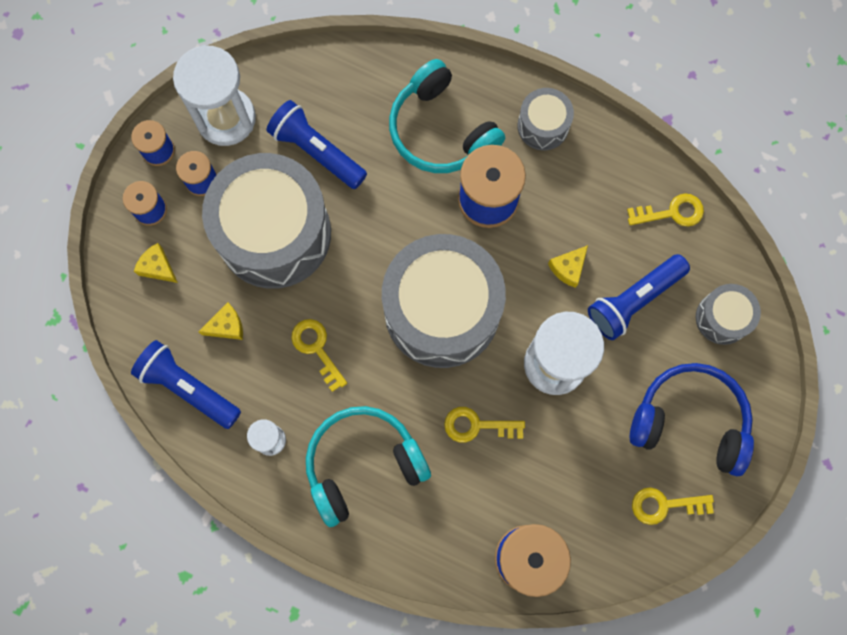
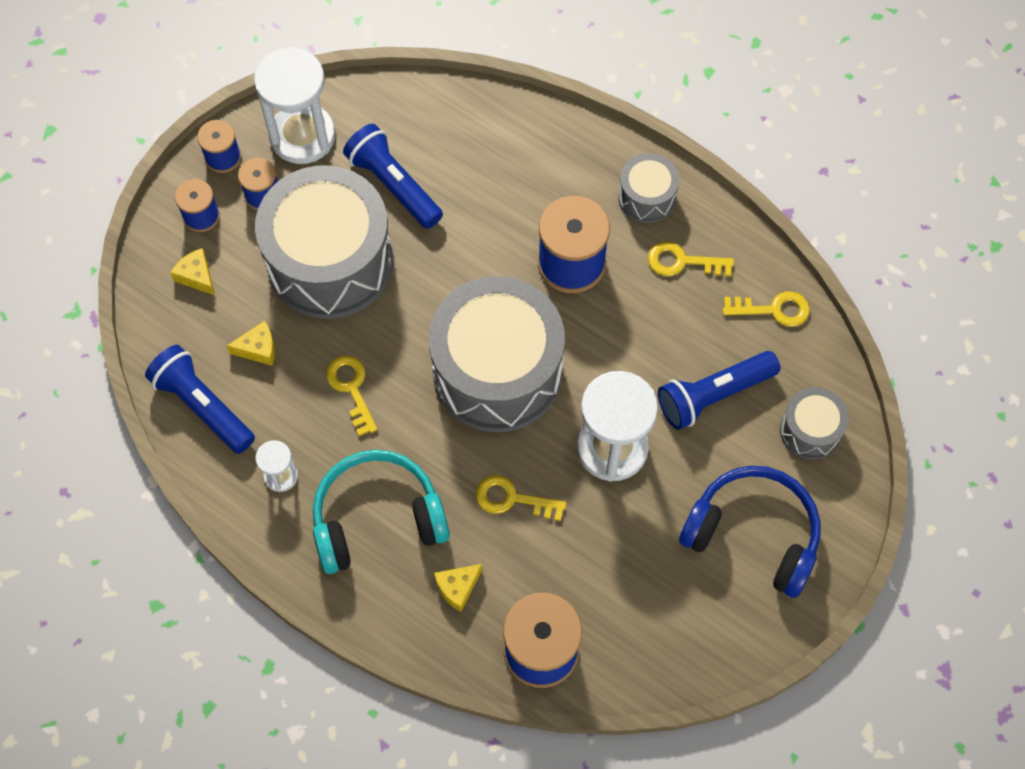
camera: 10 degrees right, 10 degrees down
(441, 130) = (533, 184): turquoise headphones -> none
(568, 268) = (646, 349): yellow cheese -> yellow cheese (457, 587)
(664, 505) = (707, 620): yellow key -> yellow key (682, 261)

